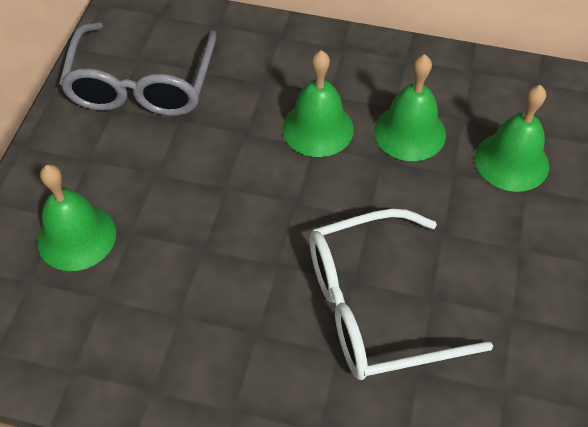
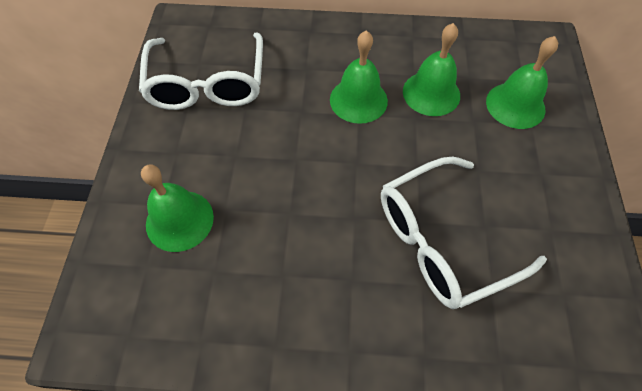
camera: 10 degrees left, 5 degrees up
(142, 85) = (207, 84): grey glasses -> white glasses

